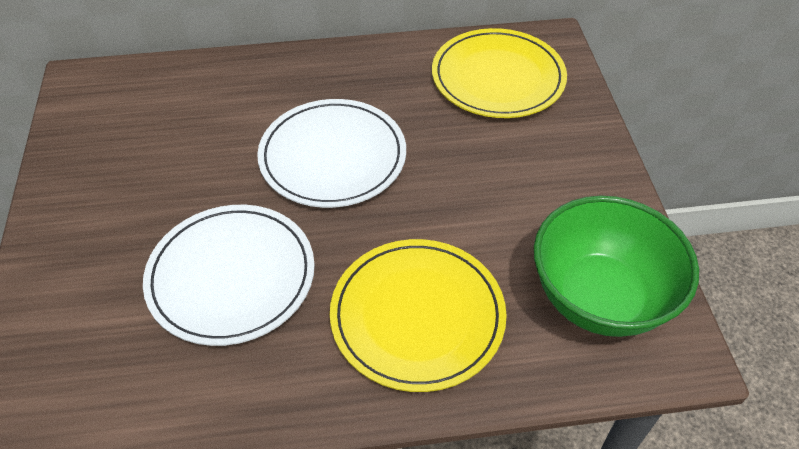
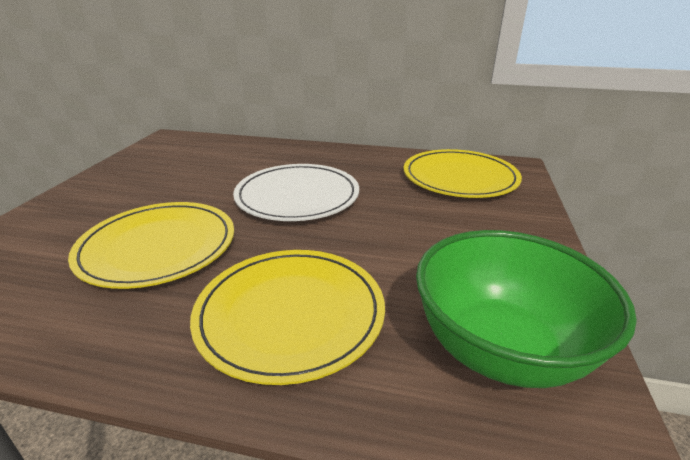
camera: 20 degrees right, 20 degrees down
(231, 276) = (158, 247): white plate -> yellow plate

